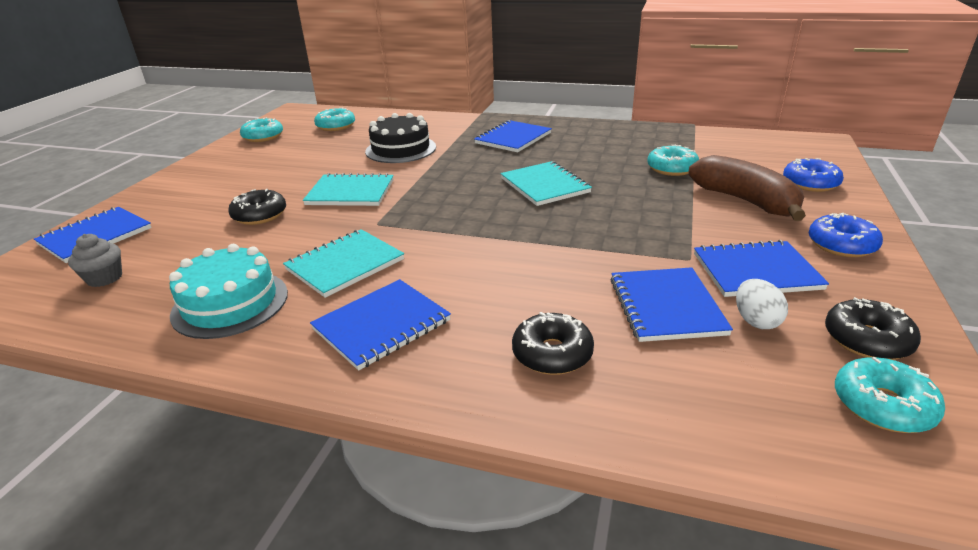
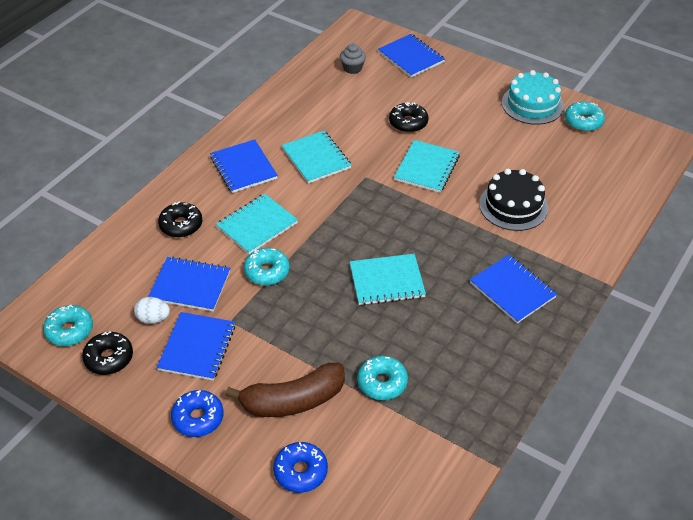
camera: 105 degrees right, 15 degrees up
(230, 303) = (298, 114): turquoise cake -> turquoise cake (532, 104)
(336, 126) = (599, 168): turquoise donut -> turquoise donut (267, 271)
(509, 280) = (257, 225): none -> turquoise notebook

